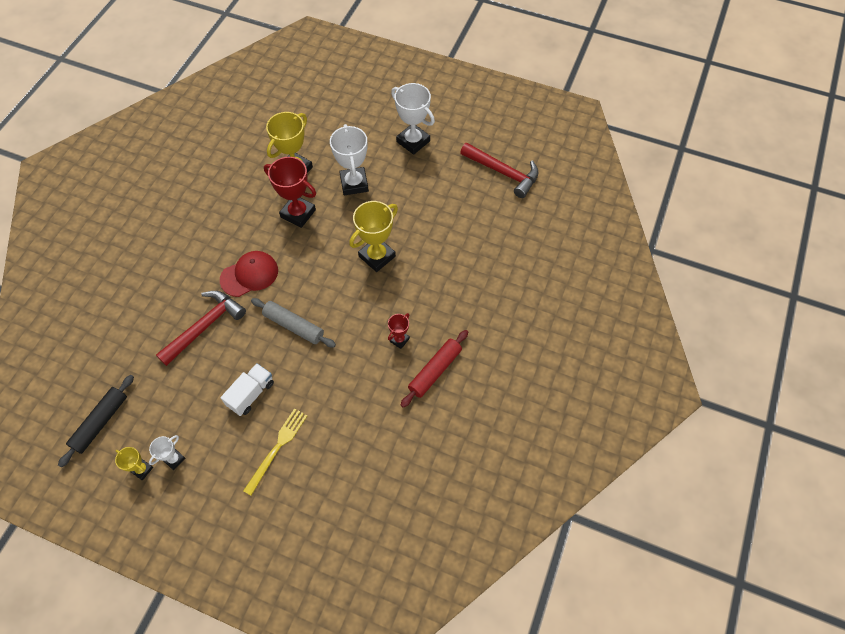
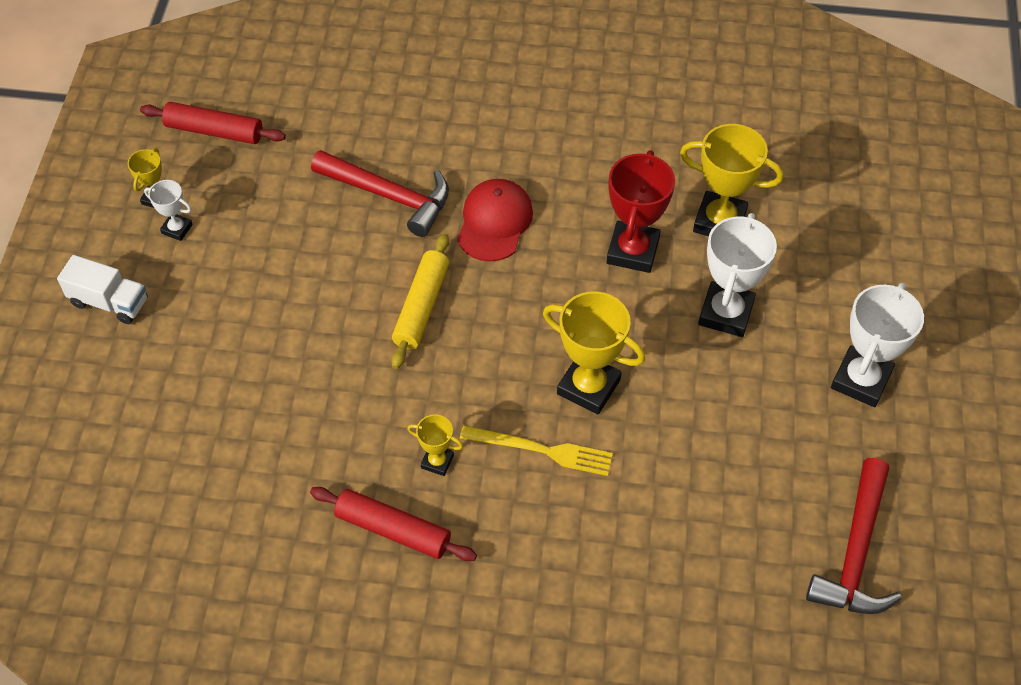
camera: 75 degrees right, 5 degrees down
(100, 422) = (214, 131): black rolling pin -> red rolling pin
(249, 275) = (494, 222): red cap -> red cap turned 120 degrees counterclockwise
(251, 394) = (294, 287): white truck -> white truck (109, 302)
(277, 448) = (216, 345): yellow fork -> yellow fork (542, 450)
(294, 326) = (421, 307): grey rolling pin -> yellow rolling pin
(354, 184) = (726, 313): white trophy -> white trophy turned 45 degrees counterclockwise
(399, 340) = (437, 461): red trophy -> yellow trophy

